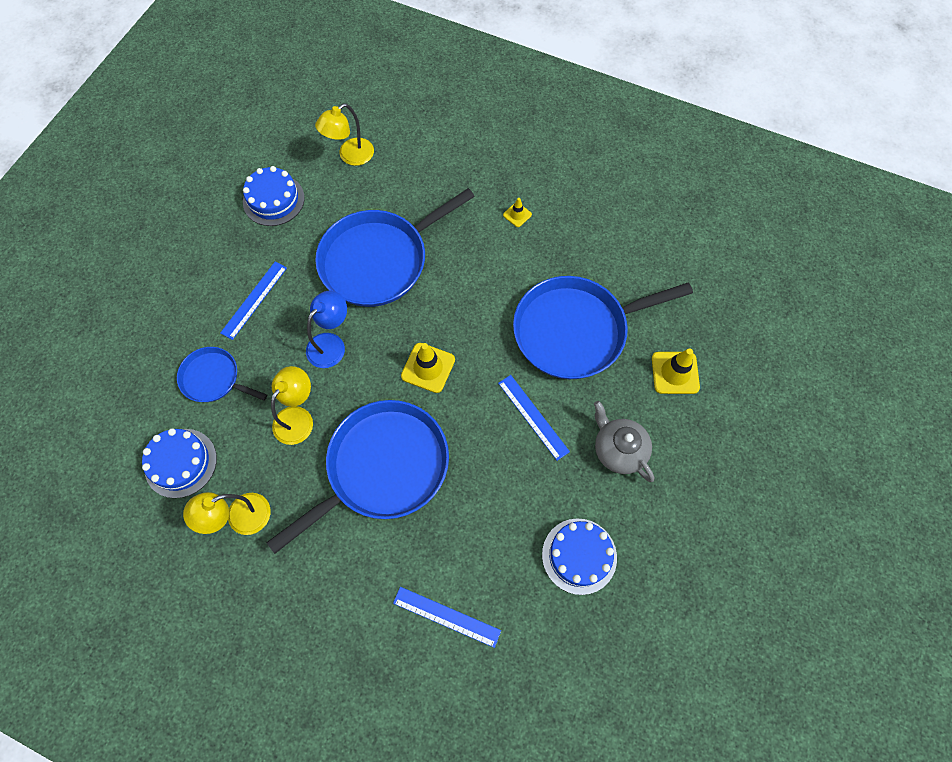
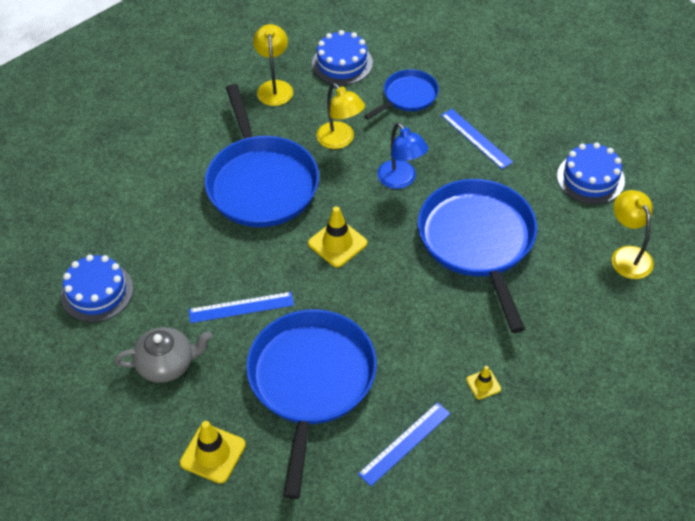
camera: 115 degrees right, 15 degrees down
(446, 616) = (115, 187): blue ruler -> blue ruler (405, 443)

